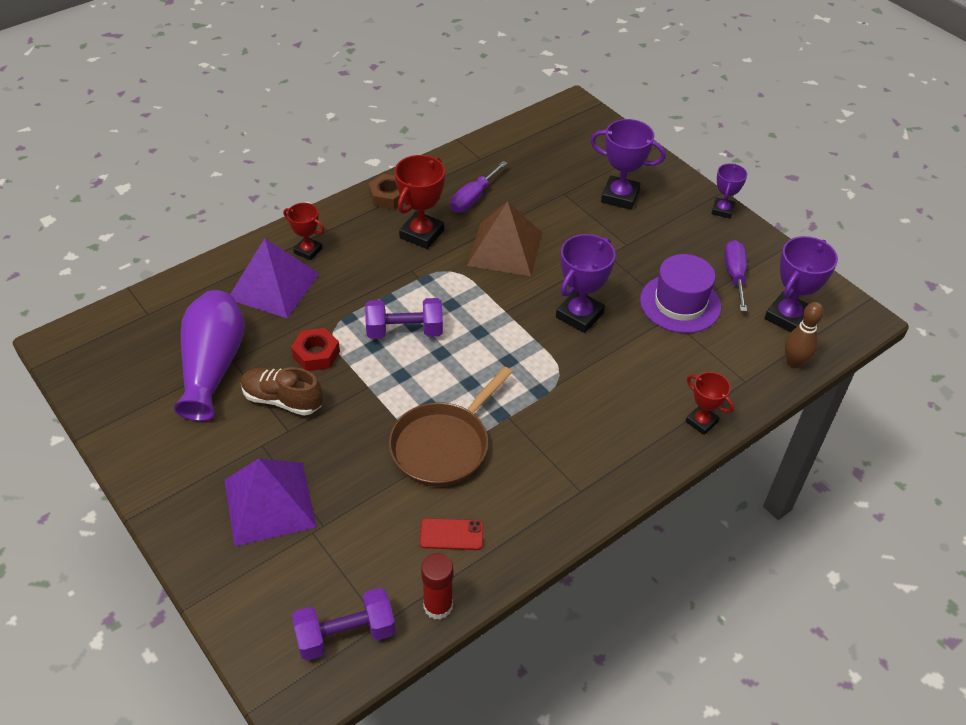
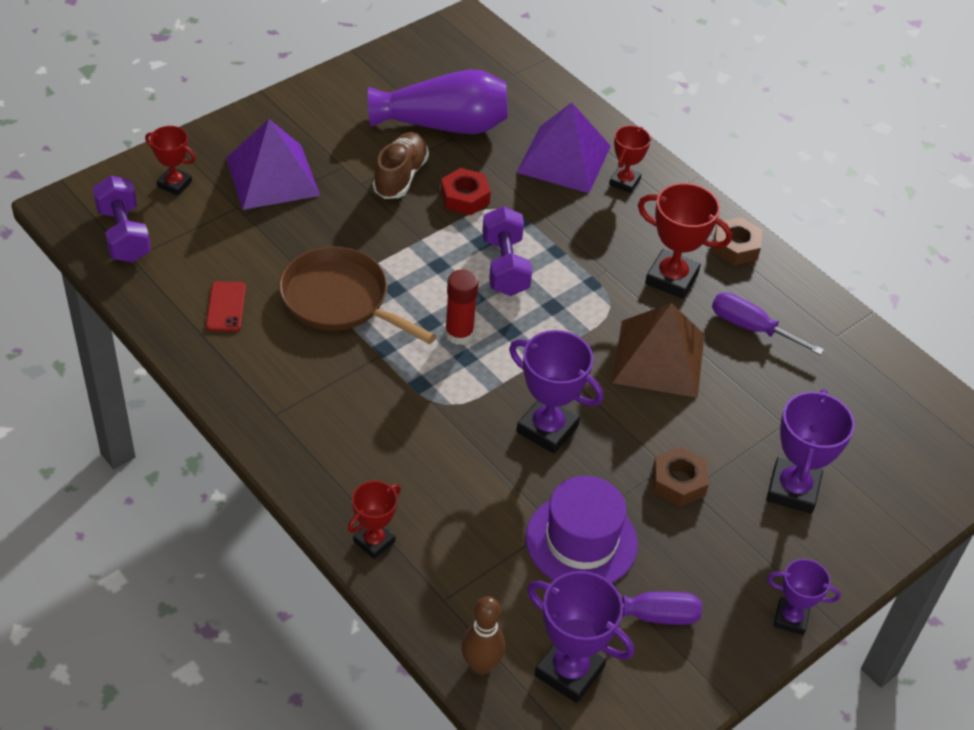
camera: 85 degrees right, 0 degrees up
(270, 592) = (174, 184): none -> red trophy
(438, 606) = (145, 297): red glue stick -> red glue stick (459, 334)
(620, 250) = (678, 482): none -> brown nut

